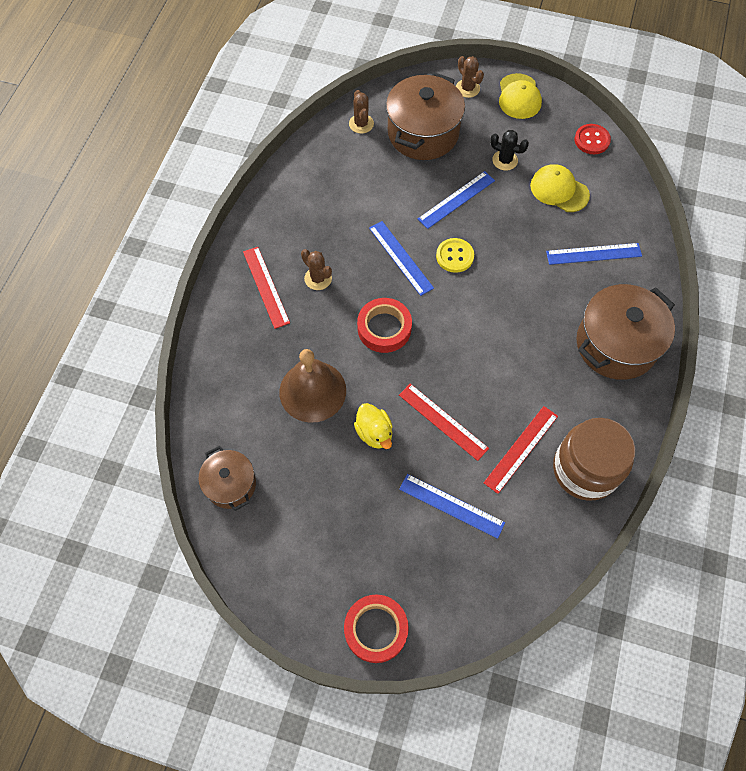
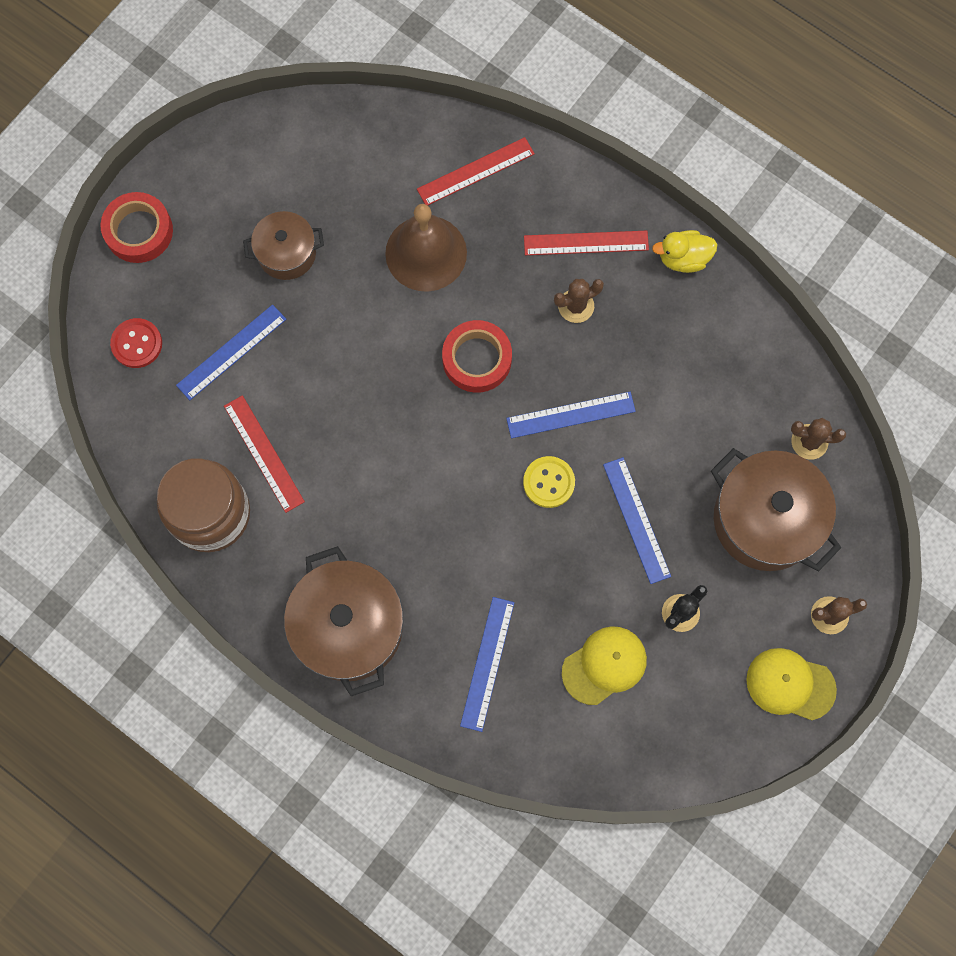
camera: 110 degrees right, 10 degrees up
(231, 484) = (349, 138): brown pot -> brown pot (287, 253)
(374, 433) = (348, 302): yellow duck -> yellow duck (683, 258)
(443, 421) = (331, 381): red ruler -> red ruler (475, 171)
(592, 140) = (675, 754): red button -> red button (137, 344)

